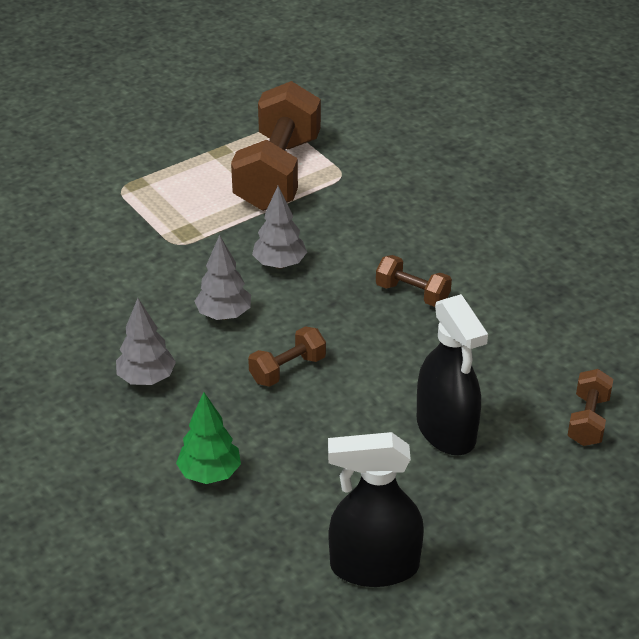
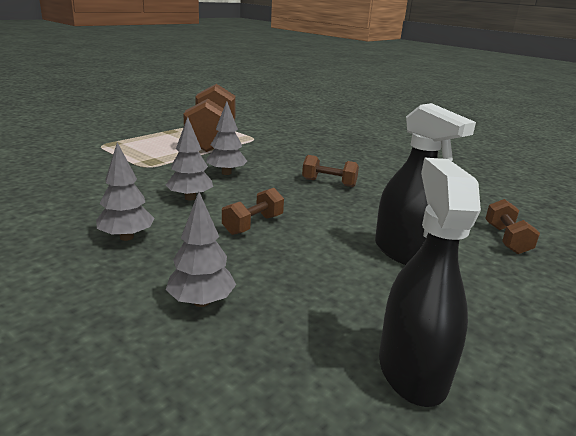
camera: 15 degrees left, 15 degrees down
(210, 474) = (201, 302): green tree -> grey tree
(374, 566) = (412, 370): black spray bottle -> black spray bottle turned 105 degrees clockwise

